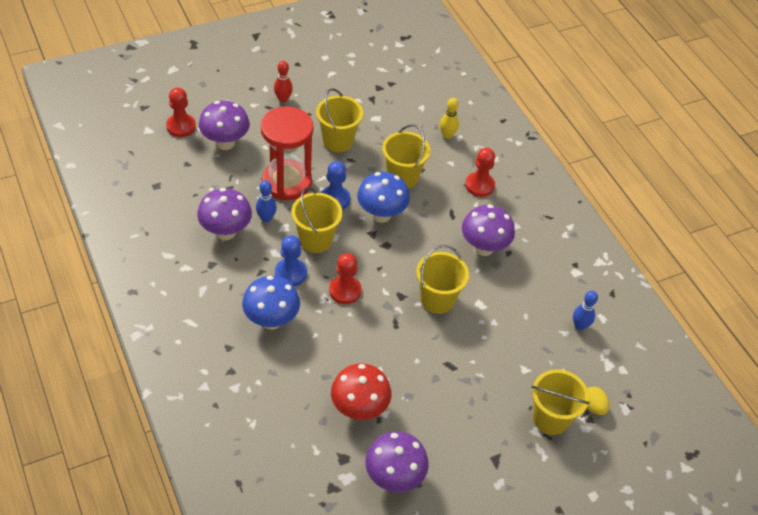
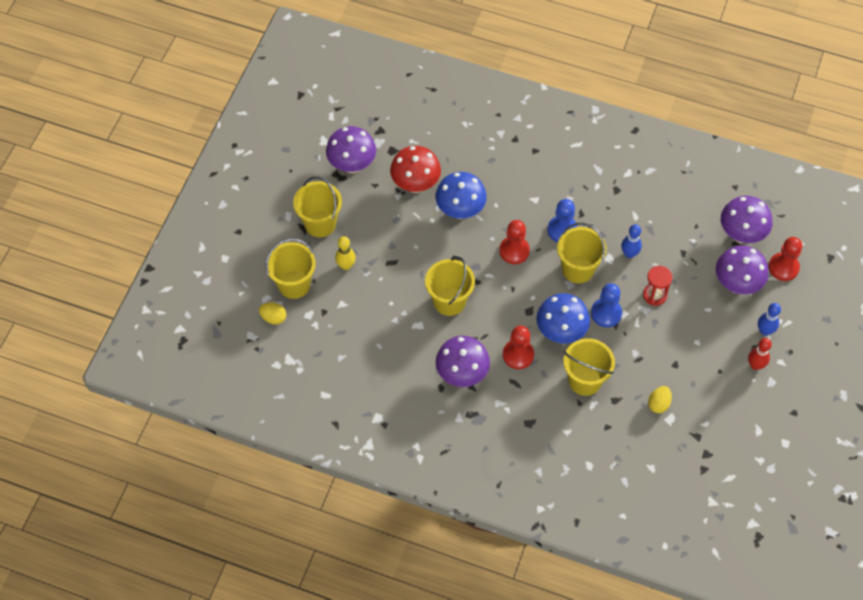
camera: 140 degrees right, 10 degrees up
(226, 232) = (639, 219): purple mushroom -> purple mushroom (741, 235)
(271, 320) = (532, 189): blue mushroom -> blue mushroom (460, 211)
(287, 182) = (654, 295): red hourglass -> red hourglass, size x0.48
(338, 141) = (668, 367): yellow bucket -> yellow bucket (320, 223)
(372, 129) = (658, 404): none -> yellow egg
(447, 135) = (600, 458): yellow bowling pin -> yellow bowling pin (346, 265)
(479, 185) = (523, 430): red pawn -> red pawn (518, 355)
(579, 326) = (335, 372): blue bowling pin -> blue bowling pin (764, 331)

